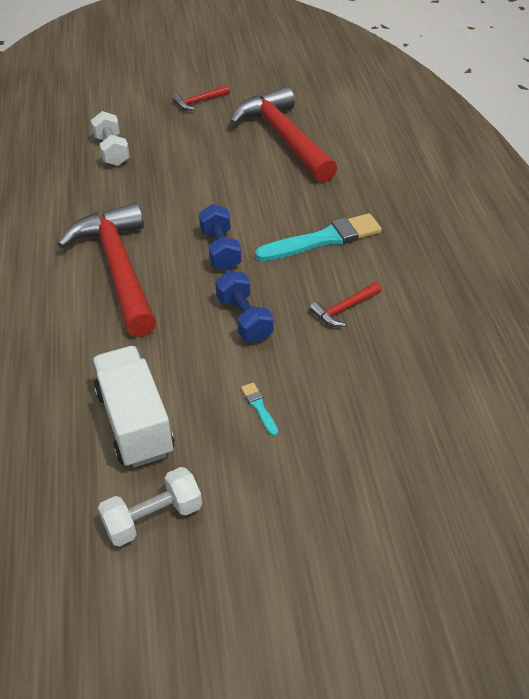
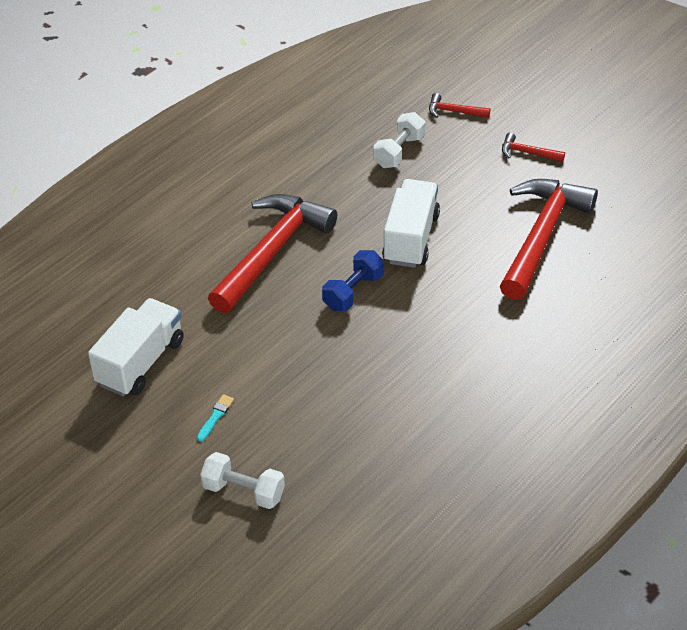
camera: 50 degrees right, 0 degrees up
(153, 518) = (75, 424): white dumbbell -> white dumbbell (243, 491)
(205, 193) = (411, 238): none -> white truck
(244, 319) = (293, 354): blue dumbbell -> none
(323, 239) = (433, 342): turquoise brush -> none
(344, 309) = (363, 403): red hammer -> red hammer (454, 111)

